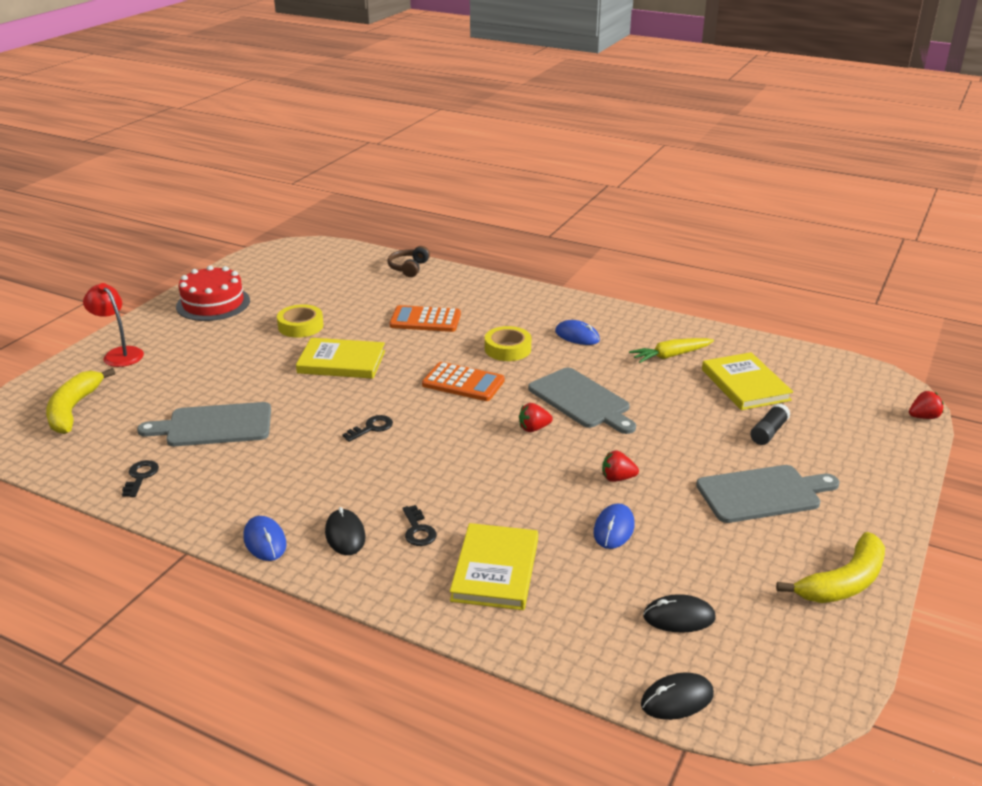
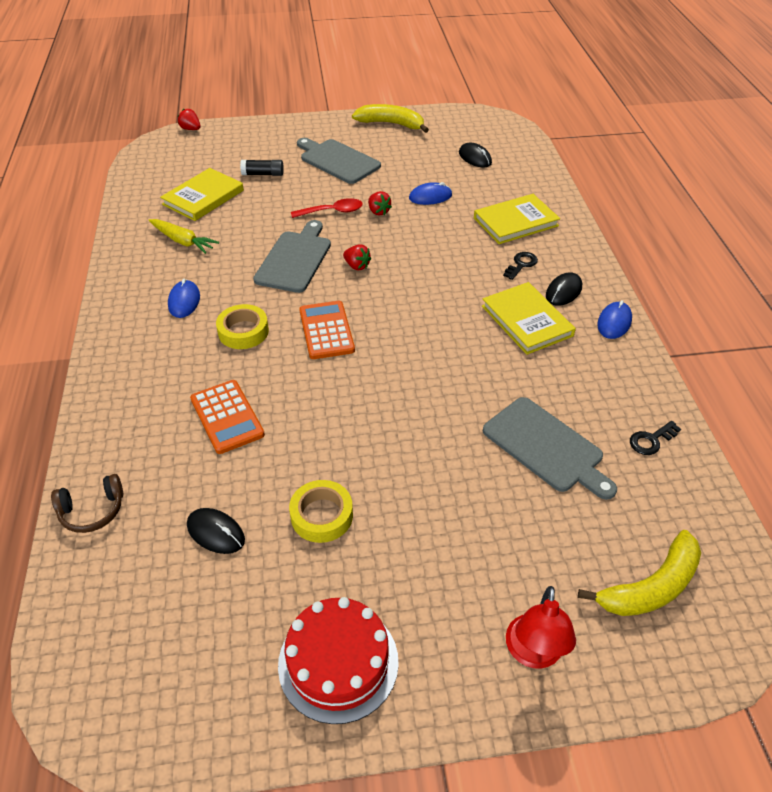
camera: 125 degrees left, 15 degrees up
(341, 362) = (364, 429): yellow book -> yellow book (527, 321)
(371, 428) = (443, 346): black key -> none
(646, 449) = (332, 211): none -> red spoon
(677, 699) = (527, 144): black mouse -> black mouse (216, 532)

